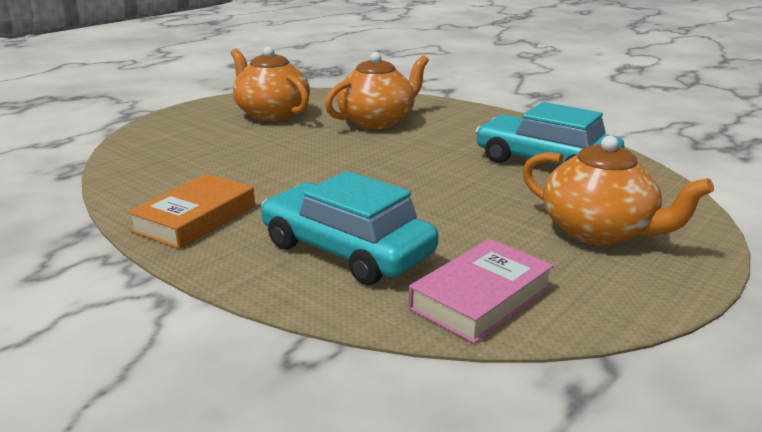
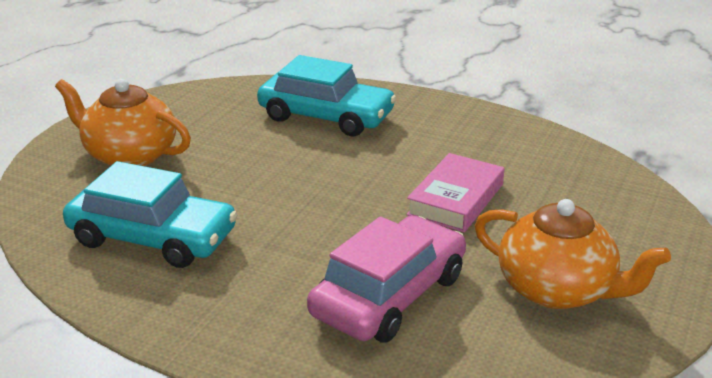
camera: 165 degrees right, 5 degrees up
(195, 218) = (460, 124): orange book -> none
(377, 121) = (389, 295): orange teapot -> pink car
(481, 298) = (227, 100): pink book -> pink book (456, 199)

